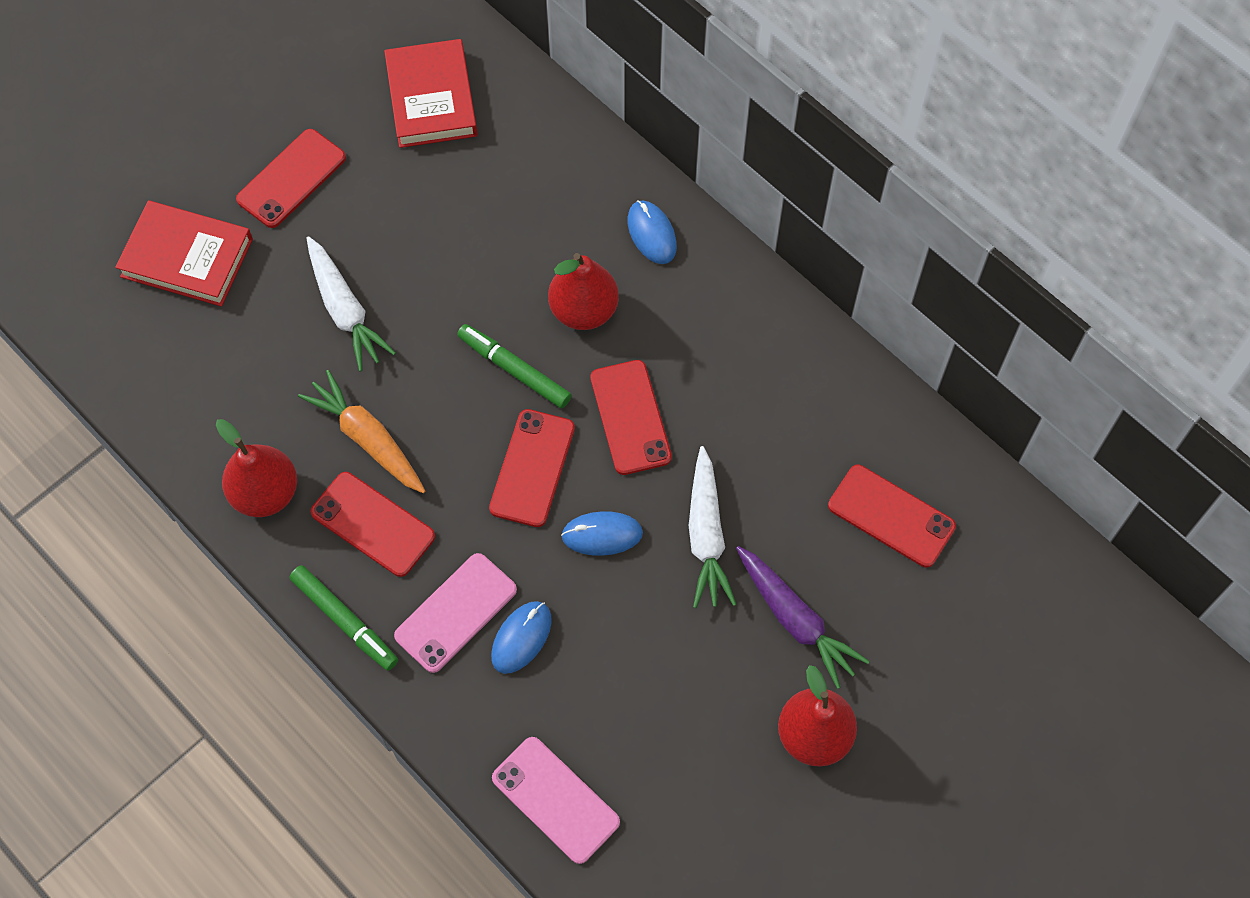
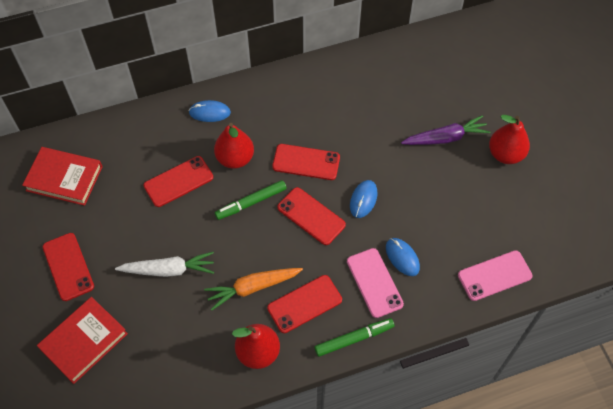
camera: 65 degrees left, 5 degrees down
(706, 535) = (385, 156): white carrot -> none
(891, 516) = (411, 80): red phone -> red phone (178, 181)

